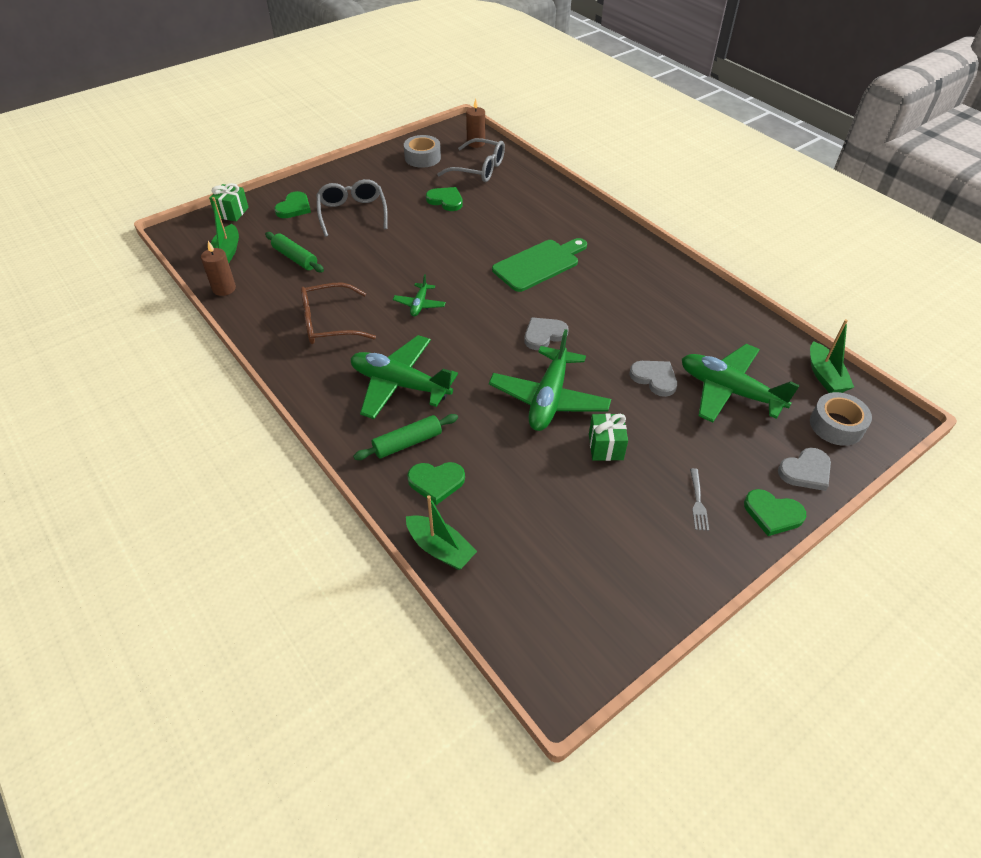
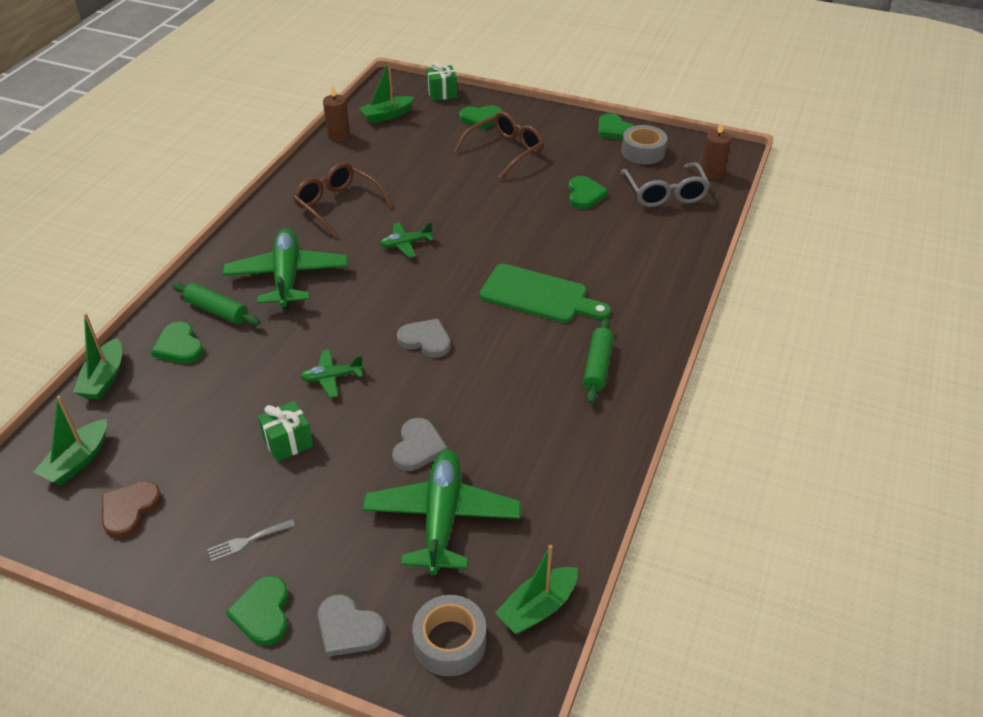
camera: 60 degrees right, 5 degrees down
(295, 258) = (410, 150): green rolling pin -> green rolling pin (597, 366)
(352, 213) = (505, 151): grey glasses -> brown glasses
(383, 158) = (614, 130): none -> green heart
(541, 595) = (78, 461): none -> green boat
(549, 398) = (332, 377): green plane -> green plane, size x0.49
(624, 570) = (129, 510): none -> brown heart

